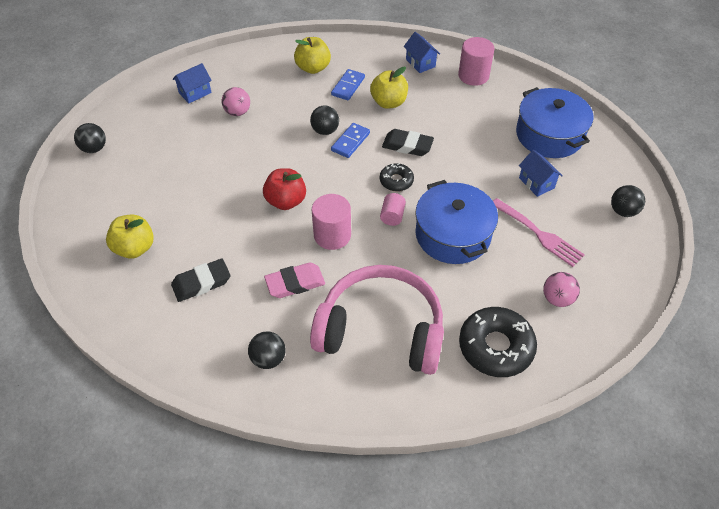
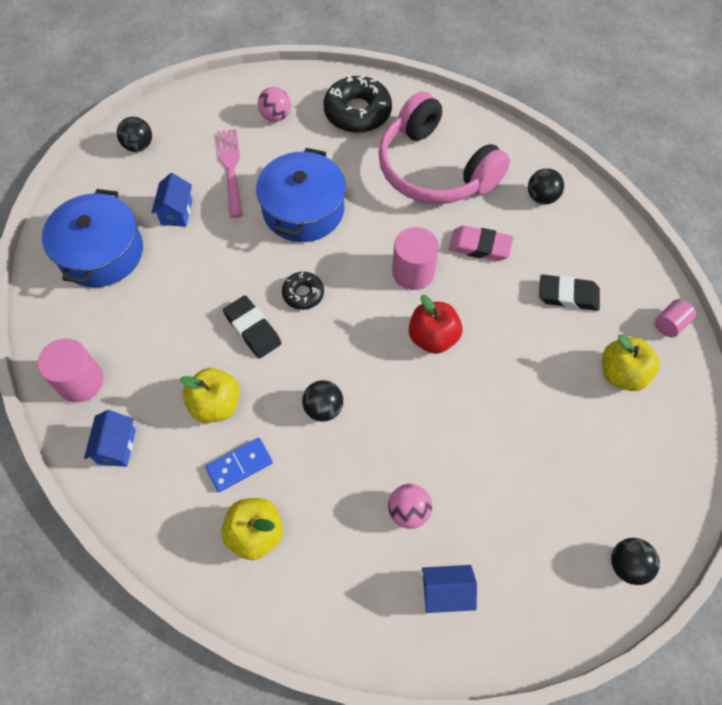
camera: 145 degrees left, 10 degrees up
(350, 142) = (308, 373): blue domino -> none
(392, 216) = (341, 259): pink cylinder -> pink cylinder (670, 324)

